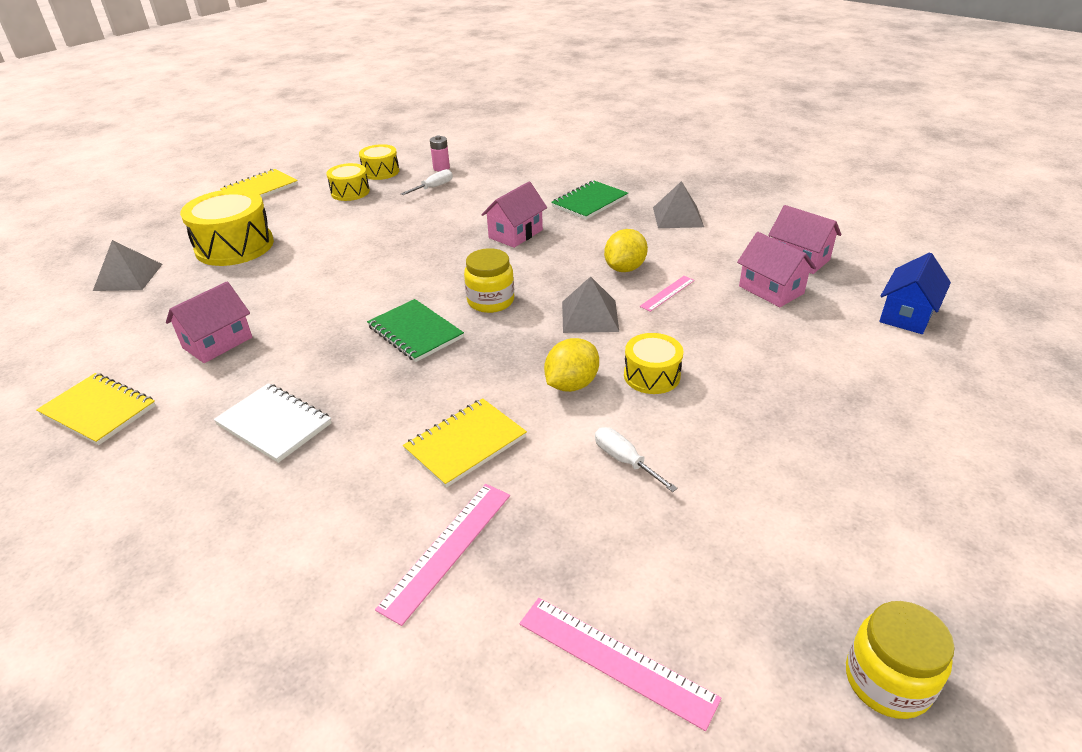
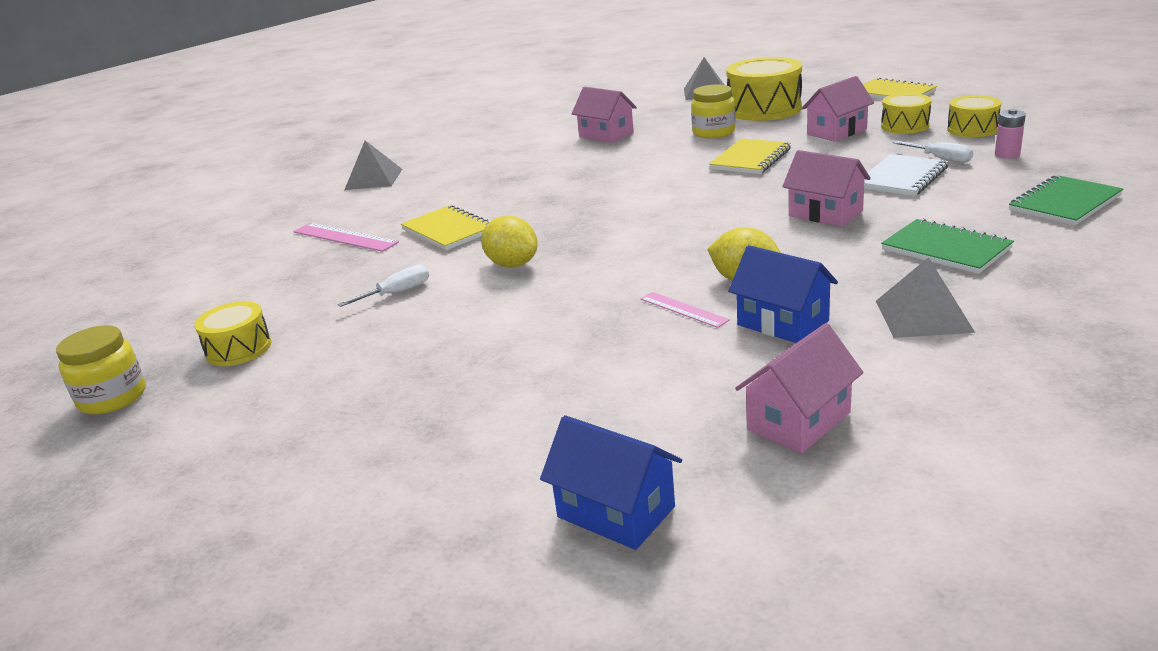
camera: 95 degrees right, 10 degrees down
(98, 411) = (531, 124): yellow notebook -> yellow notebook (750, 159)
(274, 424) = (498, 169): white notebook -> white notebook (902, 178)
(415, 332) = (611, 193): green notebook -> green notebook (1065, 203)
(490, 301) = (666, 217): yellow jar -> yellow jar (713, 132)
(589, 316) = (633, 266): grey pyramid -> grey pyramid (374, 179)
(615, 660) = (217, 296): pink ruler -> none
(651, 375) = (514, 302): yellow drum -> yellow drum (238, 349)
(687, 258) = (782, 323): none -> blue house
(771, 290) = (694, 386): pink house -> pink house (836, 132)

